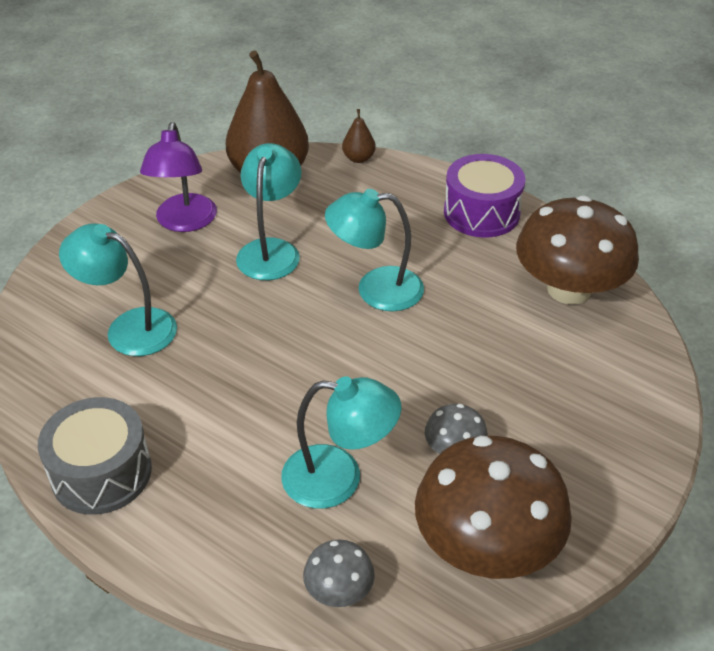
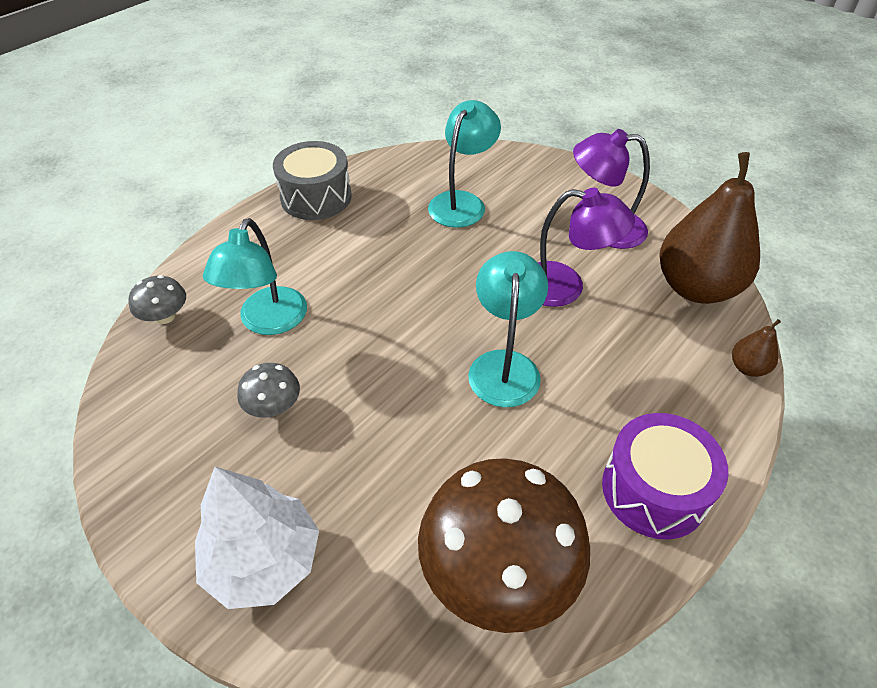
camera: 95 degrees right, 5 degrees up
(271, 250) = (565, 287): turquoise lamp -> purple lamp
(486, 545) = (161, 416): brown mushroom -> none
(609, 425) = (263, 560): none -> white tree

